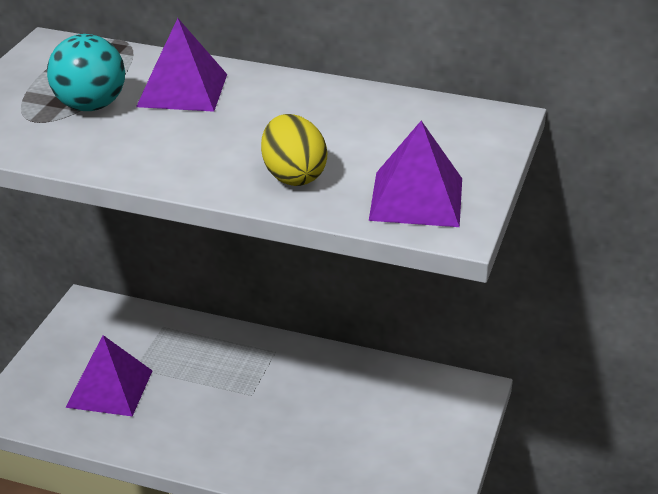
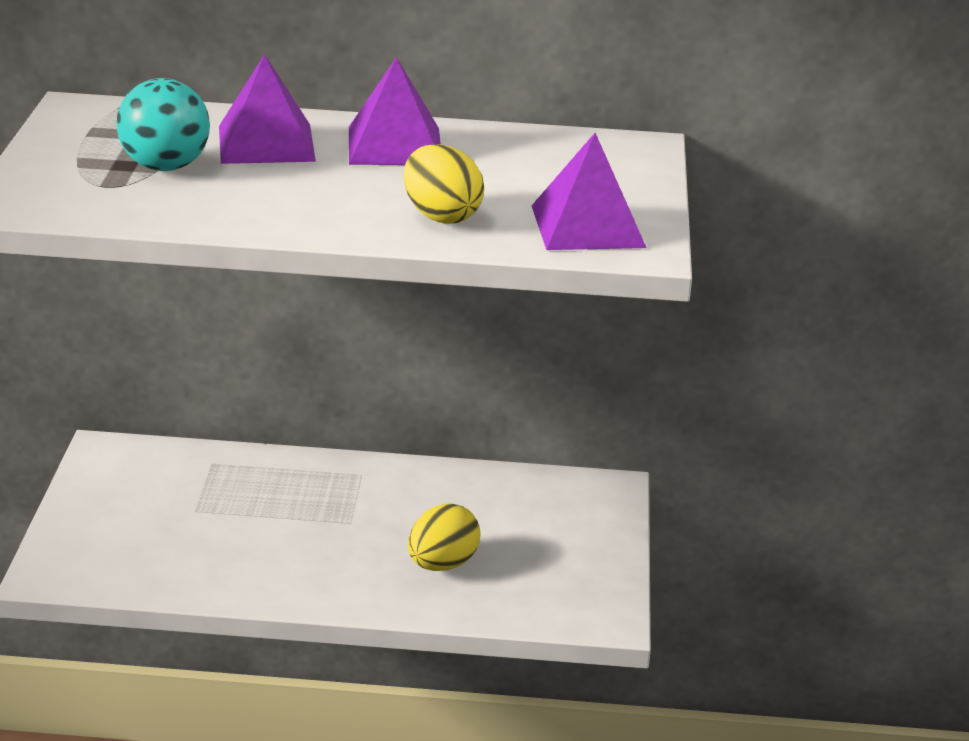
camera: 15 degrees left, 5 degrees down
(109, 388) = (172, 536): purple pyramid -> purple pyramid (394, 145)
(311, 444) = (442, 564): none -> yellow egg

